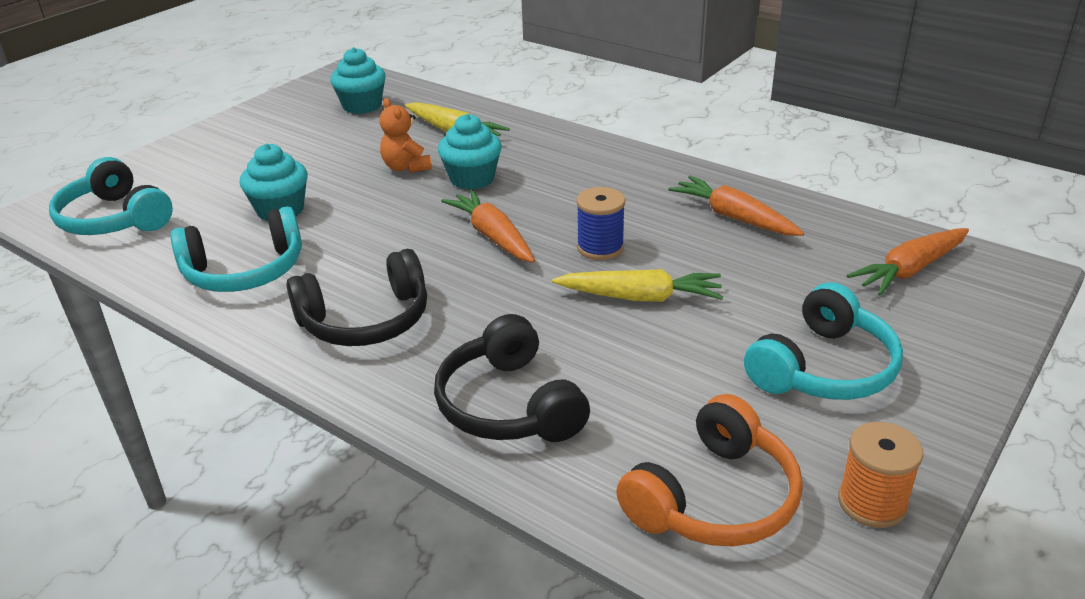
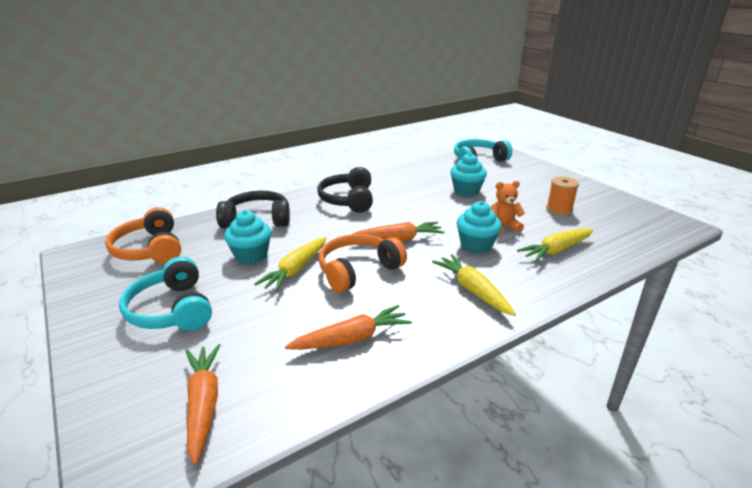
camera: 110 degrees right, 5 degrees down
(245, 271) = (411, 180): turquoise headphones -> none
(362, 106) = (611, 224): turquoise cupcake -> turquoise cupcake (251, 255)
(583, 167) = (472, 290): none -> yellow carrot
(600, 247) = (358, 270): blue spool -> orange headphones
(872, 503) = (89, 286): orange spool -> orange spool (559, 209)

